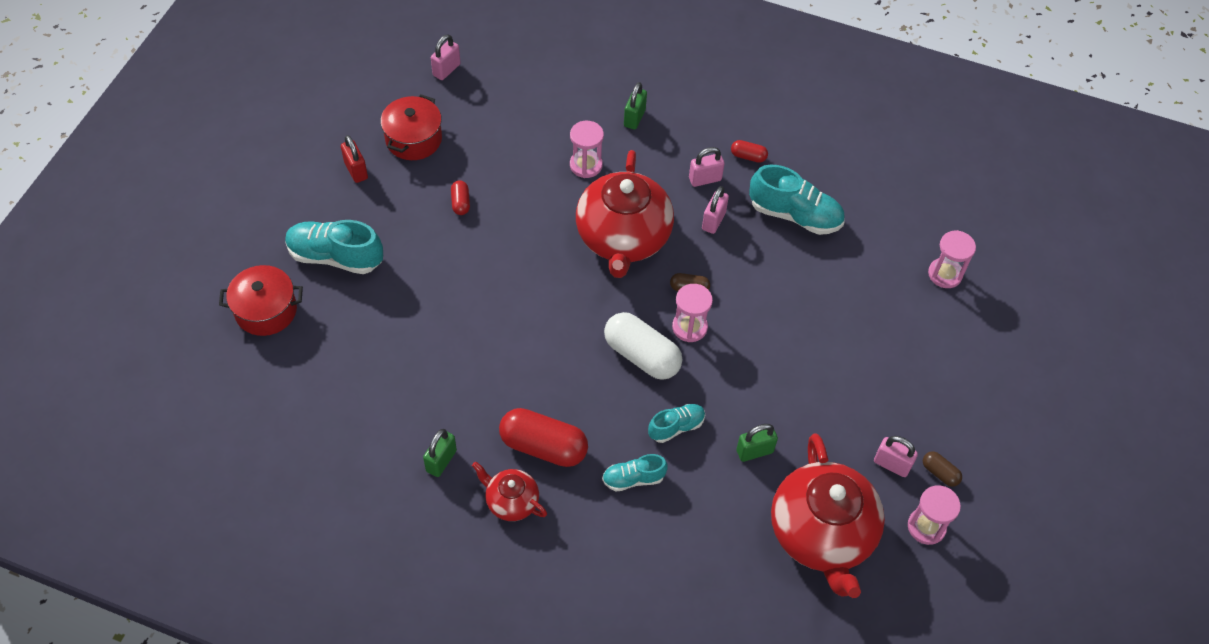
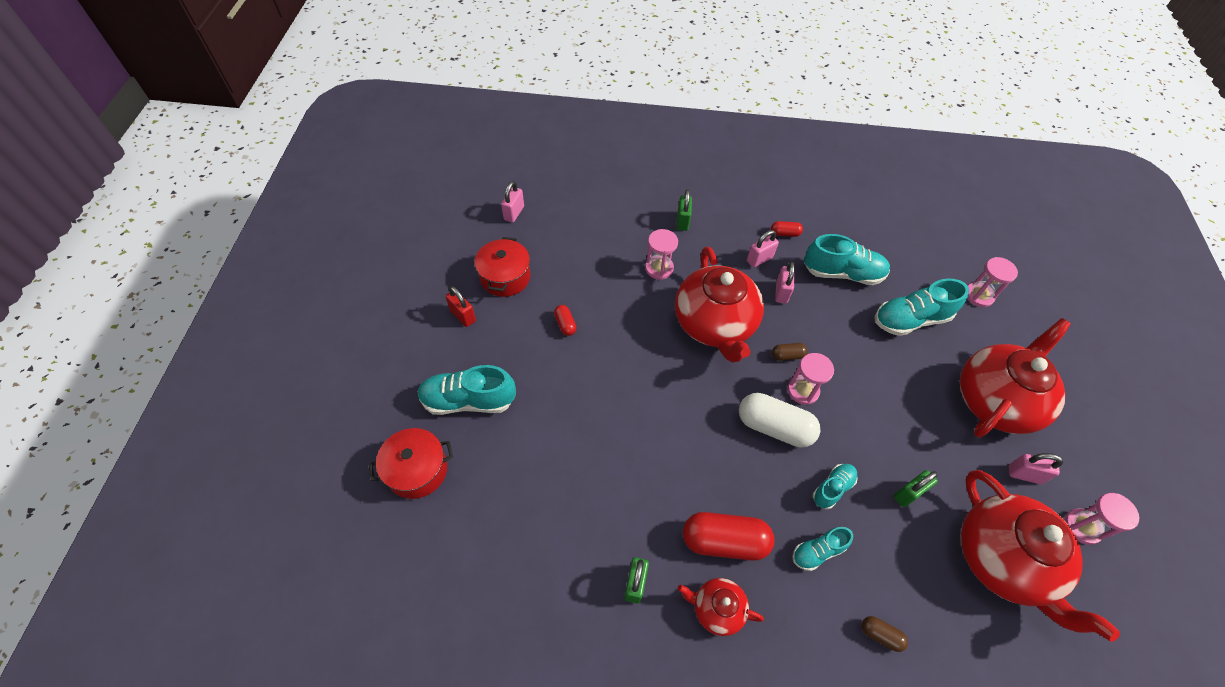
camera: 15 degrees left, 0 degrees up
(849, 282) = (910, 319): none -> turquoise shoe
(901, 386) = (995, 400): none -> red teapot
(939, 473) = (1065, 471): brown capsule -> brown capsule (880, 635)

